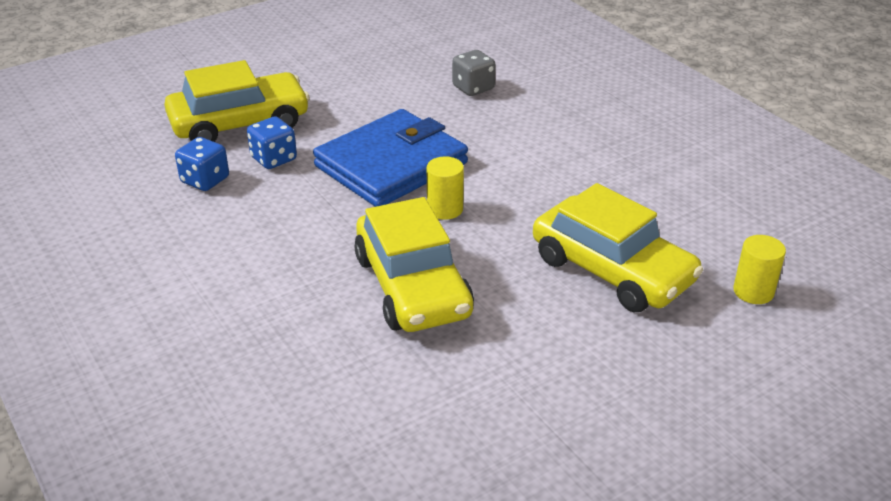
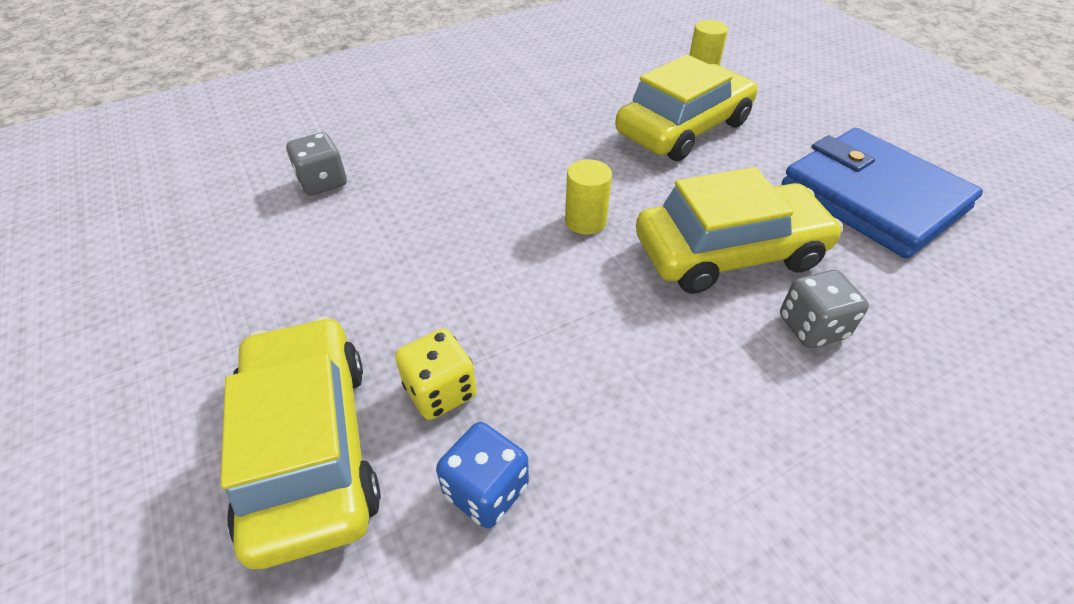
camera: 85 degrees left, 10 degrees up
(274, 159) = (440, 391): blue dice -> yellow dice
(324, 324) = (812, 327): none -> grey dice
(391, 165) = (484, 261): blue wallet -> blue wallet (873, 197)

